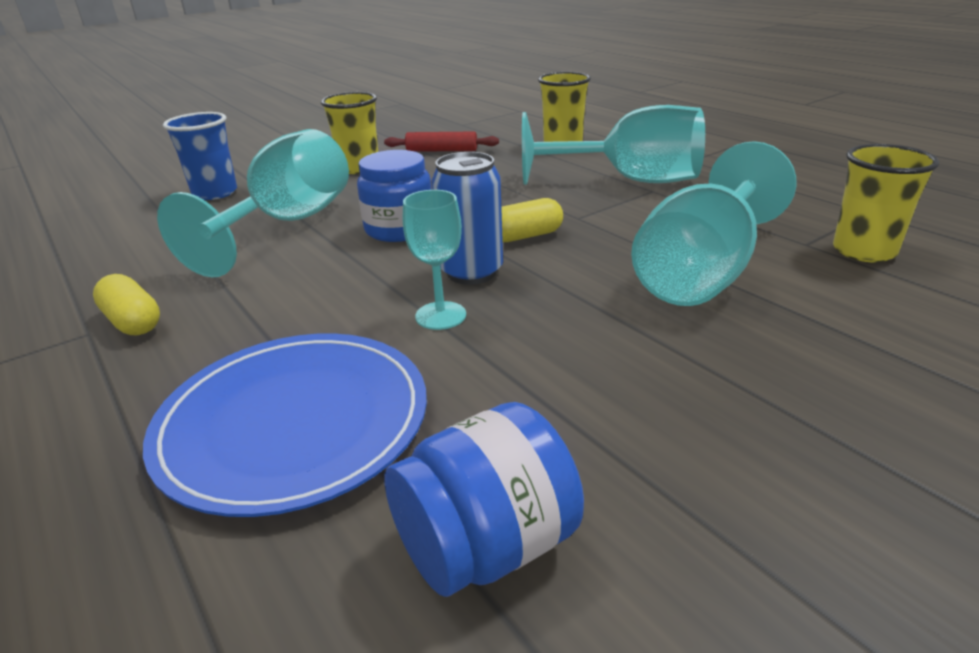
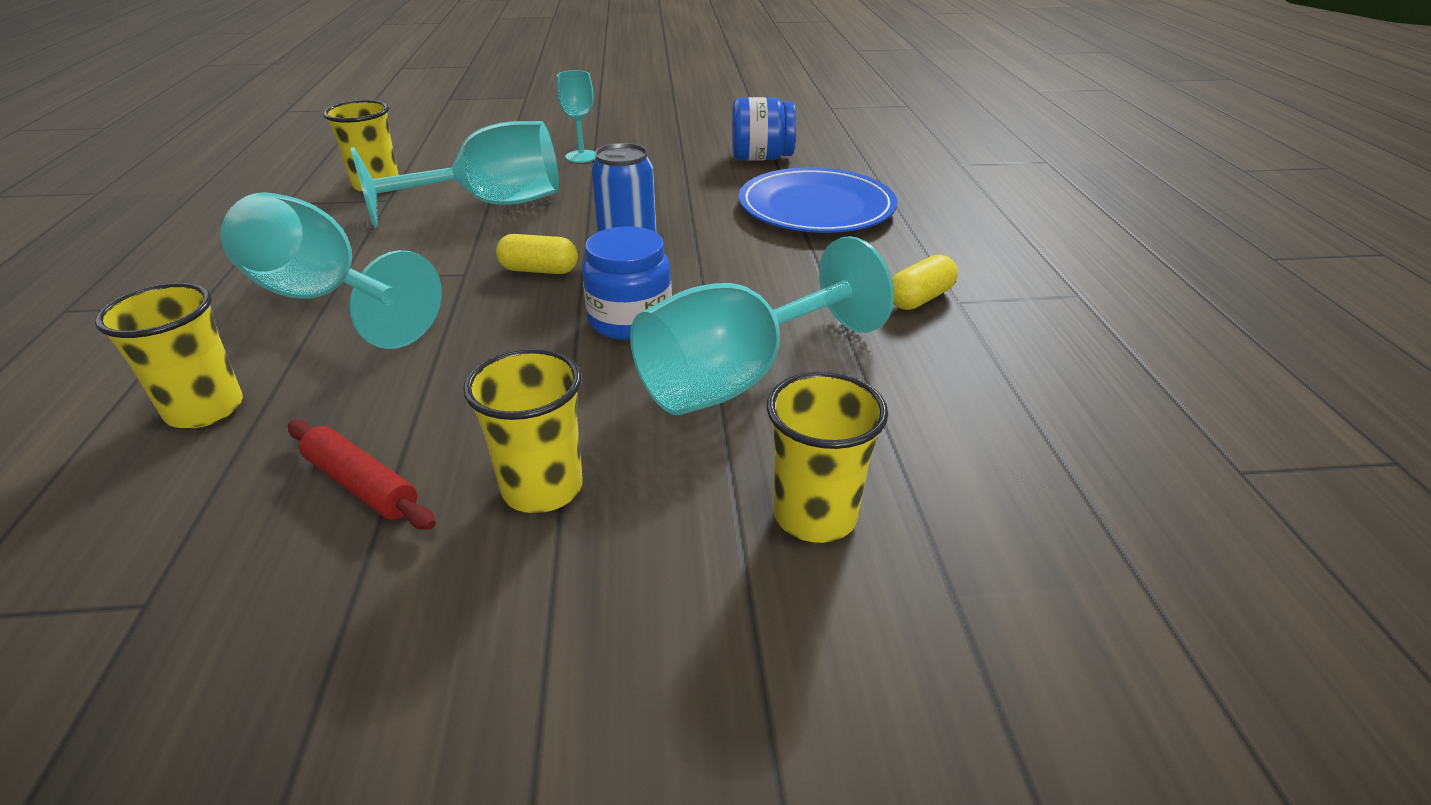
camera: 150 degrees left, 5 degrees up
(133, 322) = (919, 298): yellow capsule -> yellow capsule turned 60 degrees clockwise
(215, 193) = (815, 515): blue cup -> yellow cup
(440, 315) = (688, 232): turquoise goblet -> turquoise goblet (581, 156)

